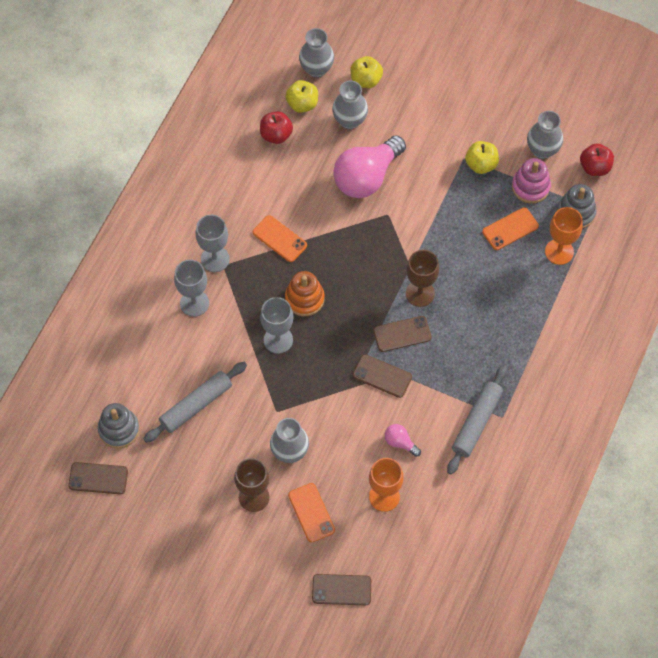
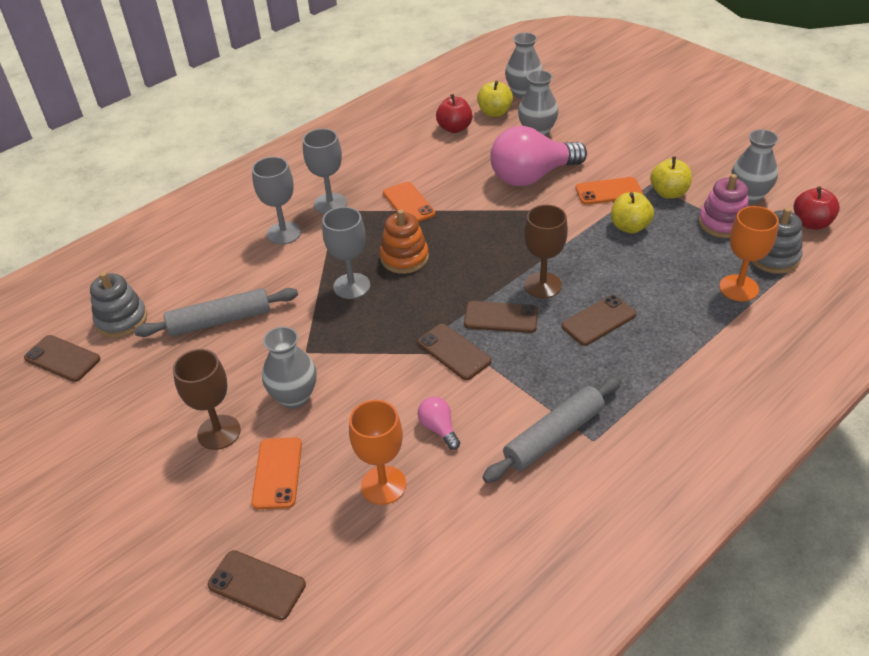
camera: 25 degrees right, 20 degrees down
(366, 80) = (570, 108): yellow apple -> yellow apple (629, 227)
(471, 314) = (598, 320): none -> brown phone
(510, 229) = (682, 253): orange phone -> orange phone (608, 191)

